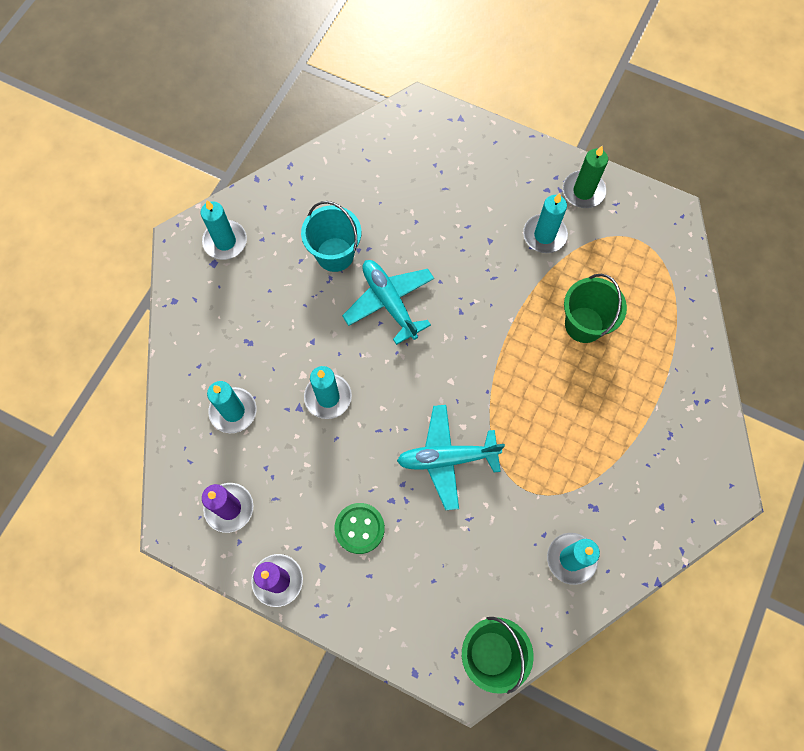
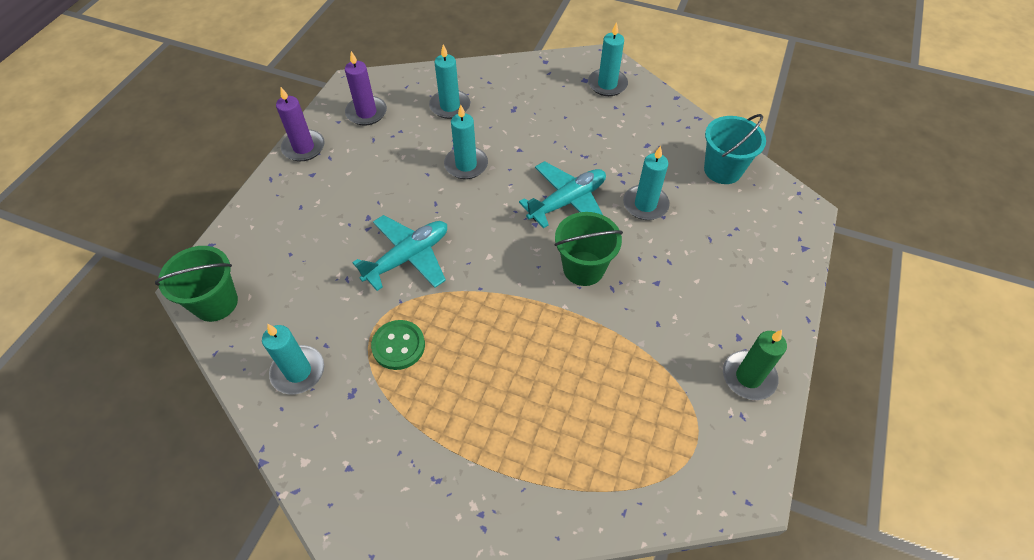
camera: 85 degrees right, 15 degrees down
(335, 254) = (611, 157): turquoise bucket -> turquoise bucket (722, 170)
(359, 528) = (343, 196): green button -> green button (398, 346)
(447, 458) = (408, 257): turquoise plane -> turquoise plane turned 60 degrees clockwise
(544, 235) = (676, 336): turquoise candle -> turquoise candle (645, 204)
(584, 324) = (569, 380): green bucket -> green bucket (583, 268)

